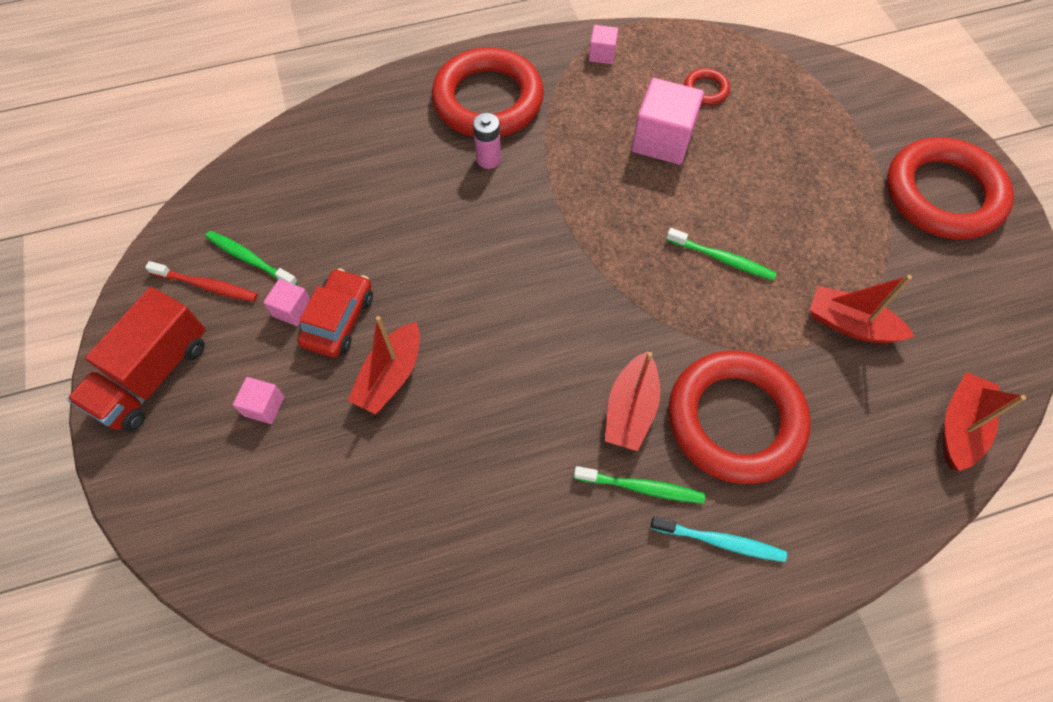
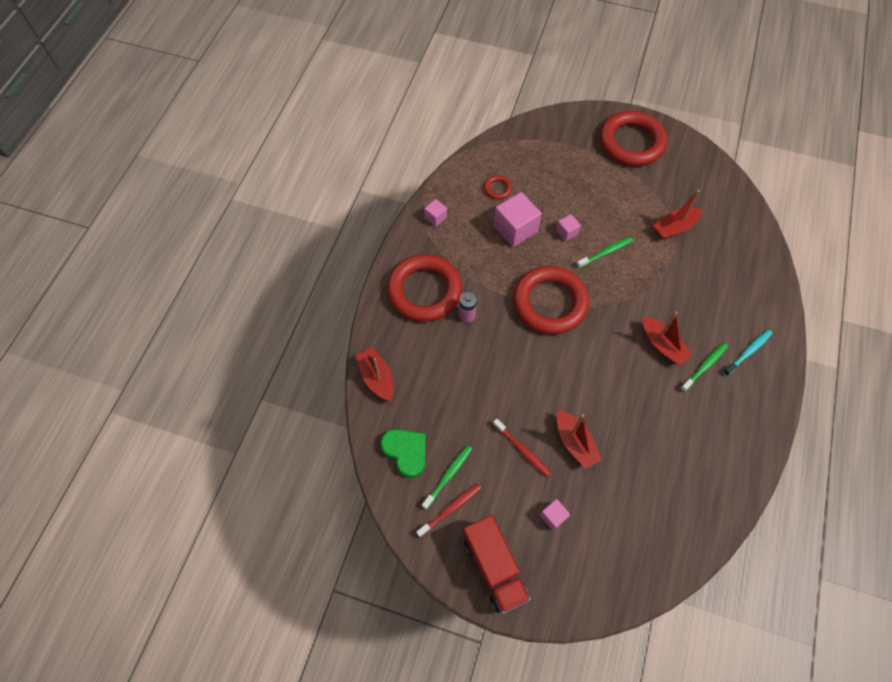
camera: 55 degrees left, 0 degrees up
(250, 259) = (448, 476): green toothbrush -> green toothbrush turned 150 degrees clockwise
(255, 201) = (406, 452): none -> green heart
(292, 310) = (499, 470): pink cube -> pink cube (566, 232)
(338, 319) = (522, 450): red car -> red toothbrush
(735, 420) = (694, 306): red ring -> red ring (550, 303)
(959, 426) = (748, 225): red boat -> red boat (377, 378)

